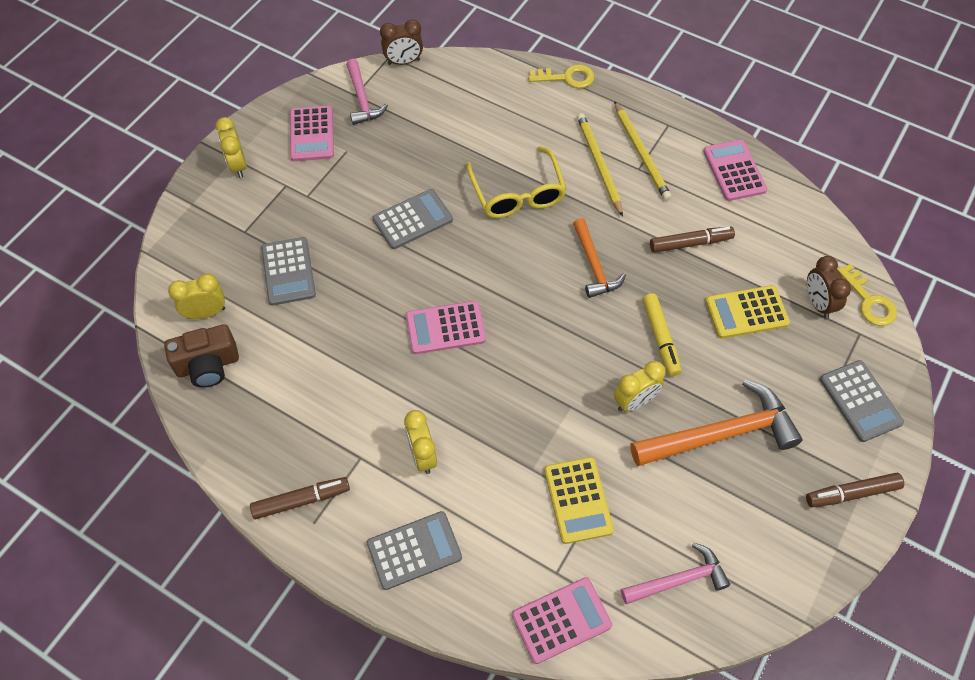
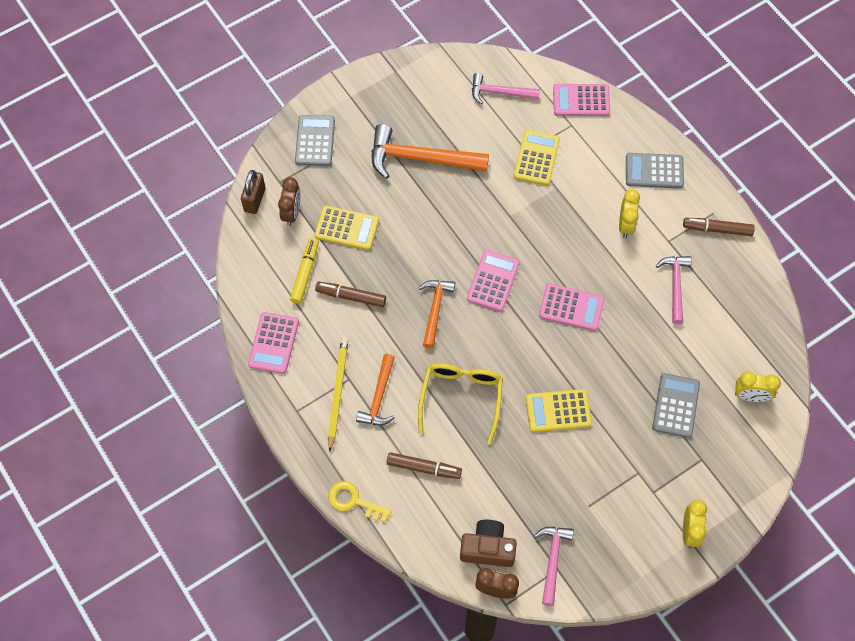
camera: 155 degrees left, 5 degrees up
(208, 365) = (759, 351): brown camera -> brown camera (487, 548)
(311, 134) = (613, 539): pink calculator -> pink calculator (493, 281)
(332, 403) = (675, 286): none -> pink hammer
(412, 219) = (558, 411): grey calculator -> yellow calculator
(599, 164) = (379, 397): yellow pencil -> orange hammer
(635, 401) = (464, 201): yellow clock -> none
(660, 338) = (420, 236): yellow marker -> yellow marker (305, 273)
(852, 493) = (363, 94): brown marker -> brown marker (424, 468)
(869, 301) = (254, 200): yellow key -> brown padlock

